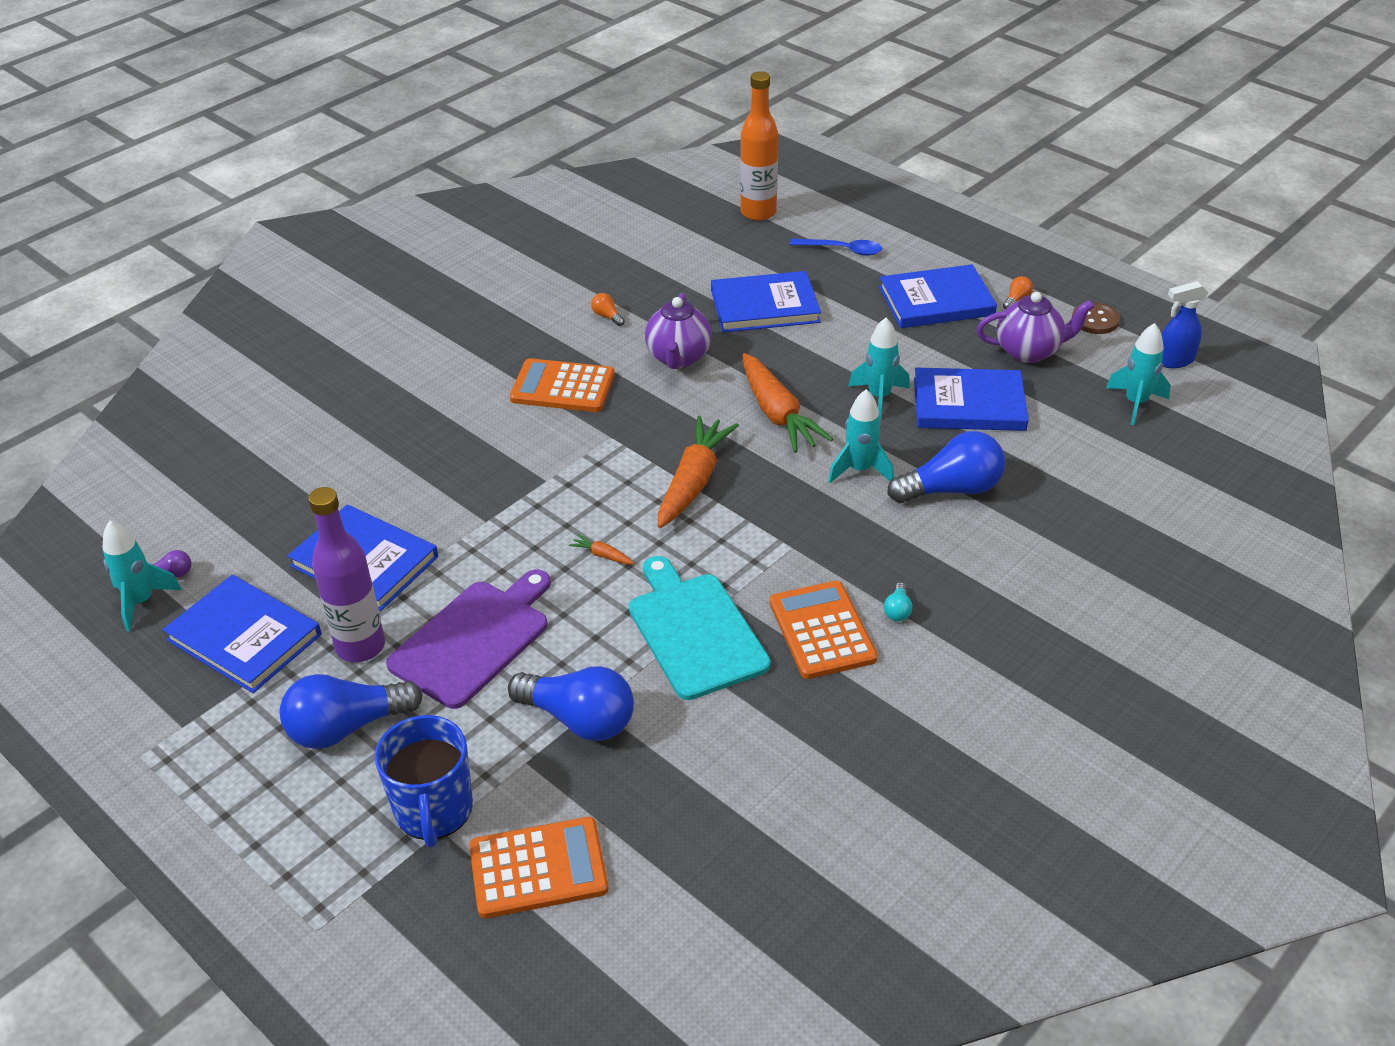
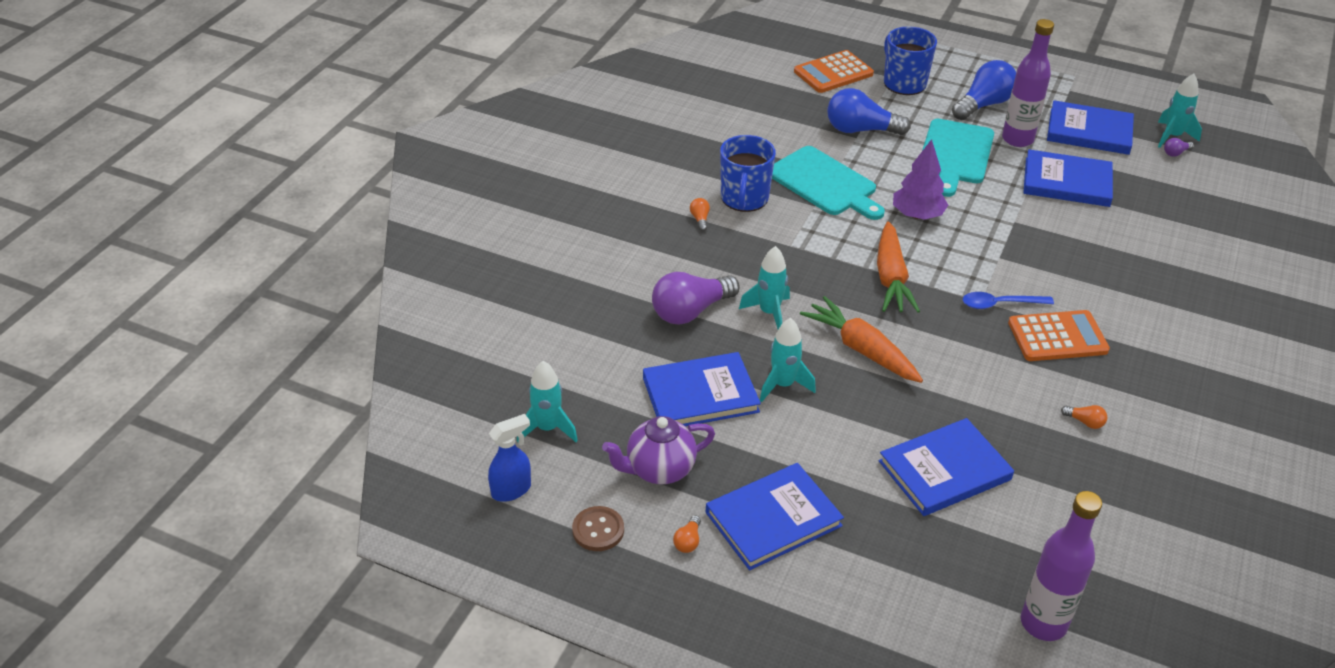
camera: 160 degrees right, 0 degrees up
(473, 639) = (955, 154): purple cutting board -> turquoise cutting board
(602, 555) = (917, 215): orange carrot -> purple tree
(678, 358) = (983, 388): purple teapot -> none
(758, 212) = (1043, 623): orange bottle -> purple bottle
(822, 630) = (744, 198): orange calculator -> blue mug
(842, 250) = (909, 578): blue spoon -> blue spoon (1000, 304)
(897, 610) = (700, 219): turquoise light bulb -> orange light bulb
(951, 489) = (691, 311): blue light bulb -> purple light bulb

